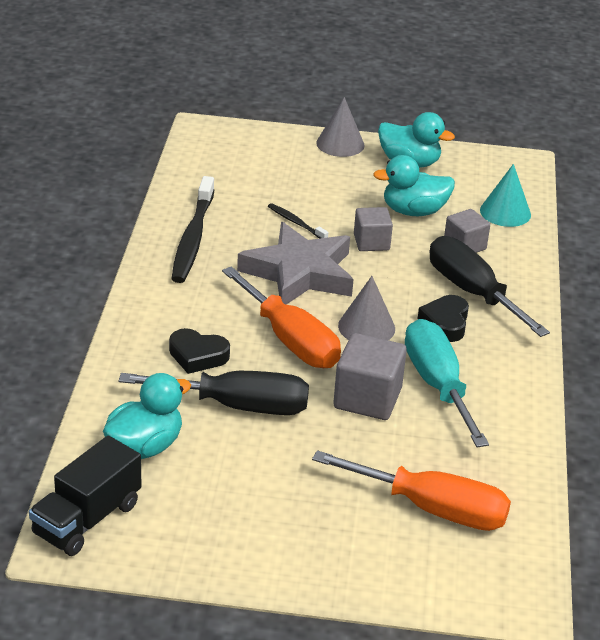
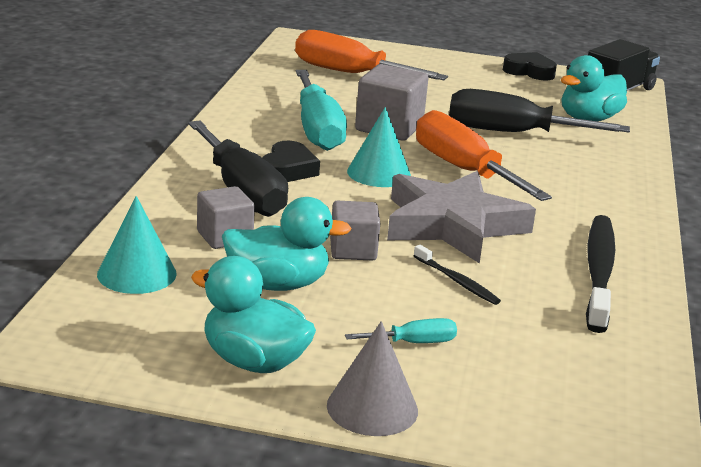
camera: 175 degrees left, 10 degrees down
(197, 356) = (559, 166): black heart -> black heart (529, 72)
(321, 179) = (414, 343): none -> turquoise screwdriver
(366, 327) = (379, 173): grey cone -> turquoise cone

